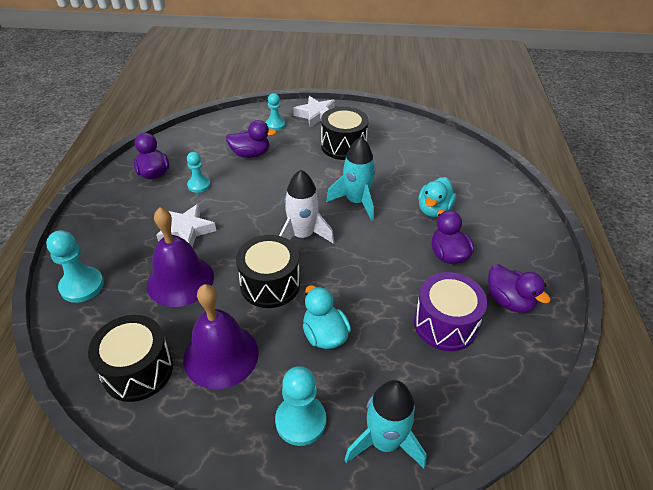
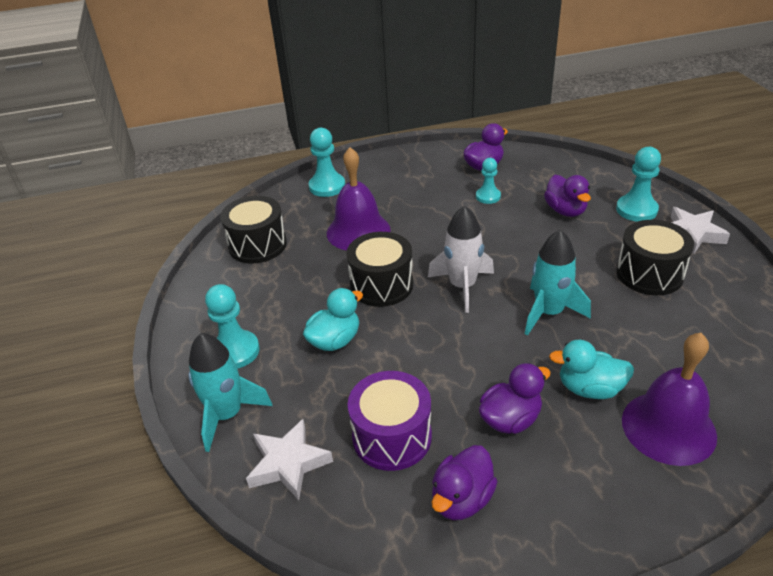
camera: 75 degrees right, 5 degrees down
(186, 230) = (420, 212): white star -> white star (288, 463)
(221, 355) = (287, 282): purple bell -> purple bell (668, 427)
(275, 125) = (636, 210): turquoise pawn -> turquoise pawn, size x1.54

